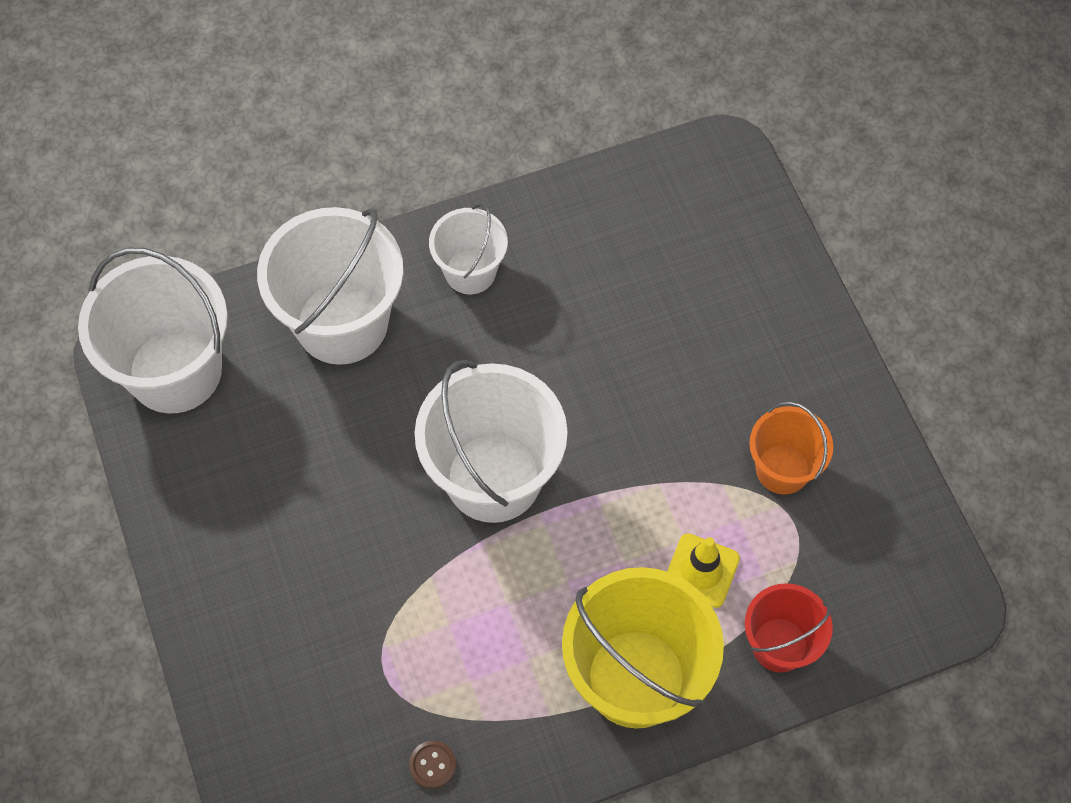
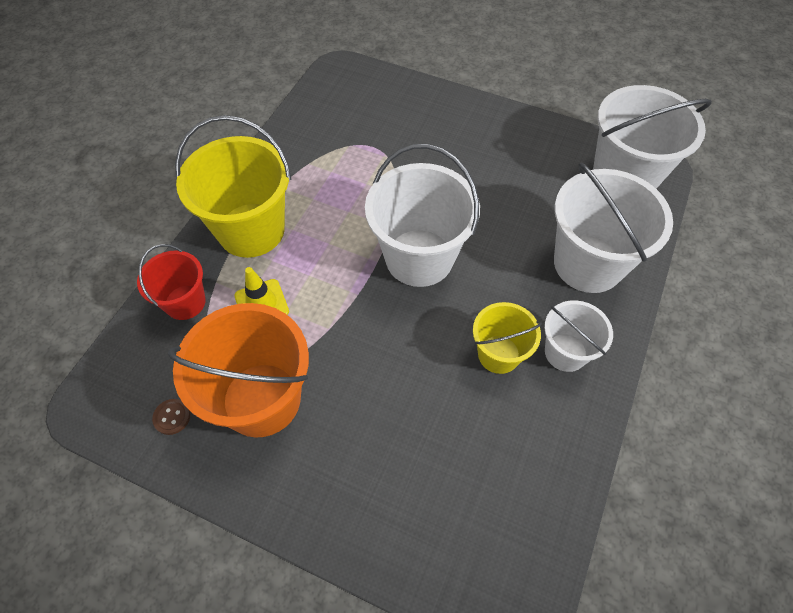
camera: 135 degrees right, 5 degrees down
(432, 765) = (313, 133): brown button -> brown button (172, 417)
(529, 321) = (498, 354): none -> yellow bucket
(782, 469) = (261, 399): orange bucket -> orange bucket, size x1.78

